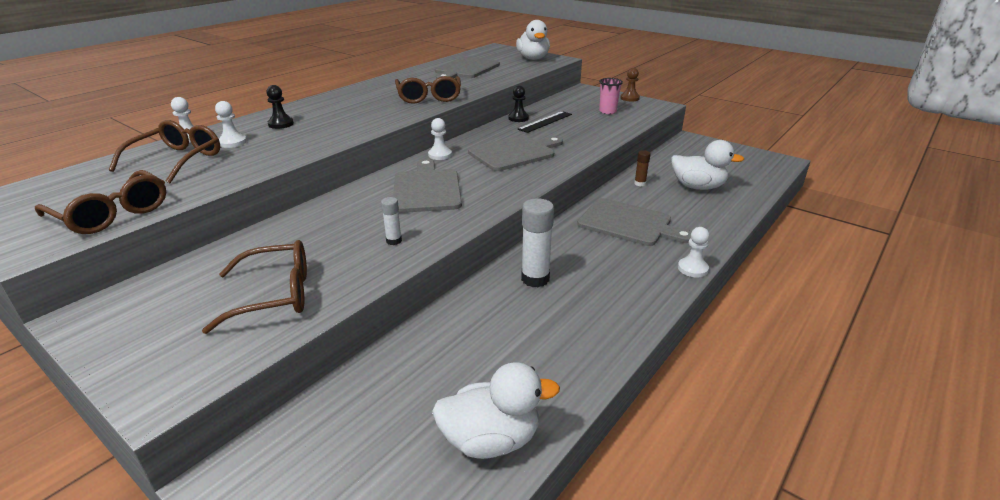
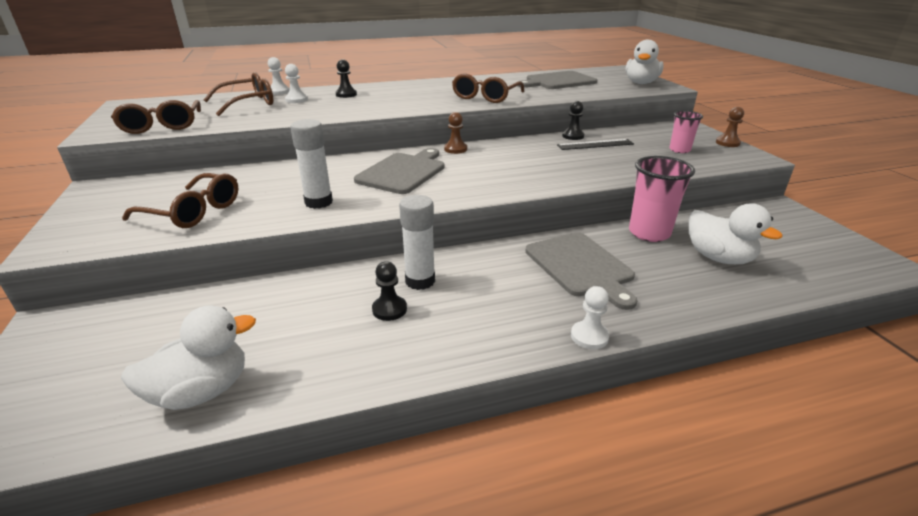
camera: 35 degrees right, 0 degrees up
(394, 241) = (318, 202): white glue stick -> white glue stick, size x1.89
(440, 155) = (455, 149): white pawn -> brown pawn
(491, 440) = (202, 391): white duck -> white duck turned 60 degrees counterclockwise
(514, 153) = (522, 163): grey cutting board -> none
(543, 309) = (389, 309): none -> black pawn
(640, 183) = (649, 233): brown glue stick -> pink cup

